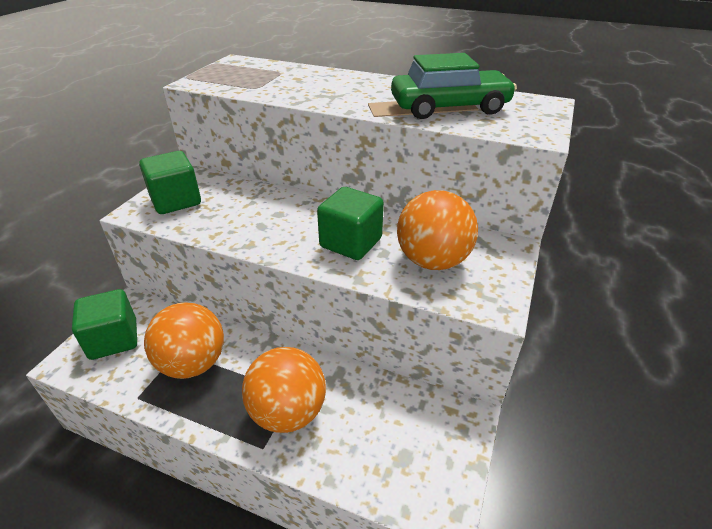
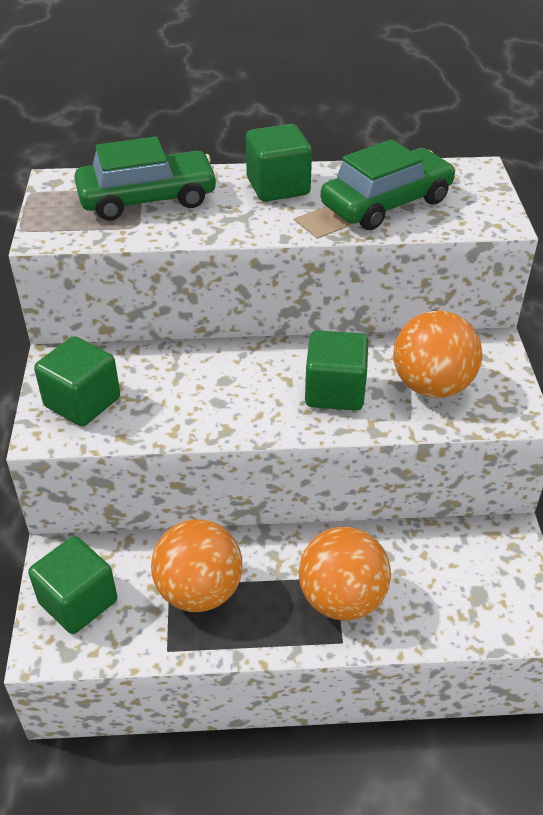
camera: 25 degrees left, 5 degrees up
(279, 76) = (147, 199): none -> green car
(375, 85) = (278, 186): none -> green cube

